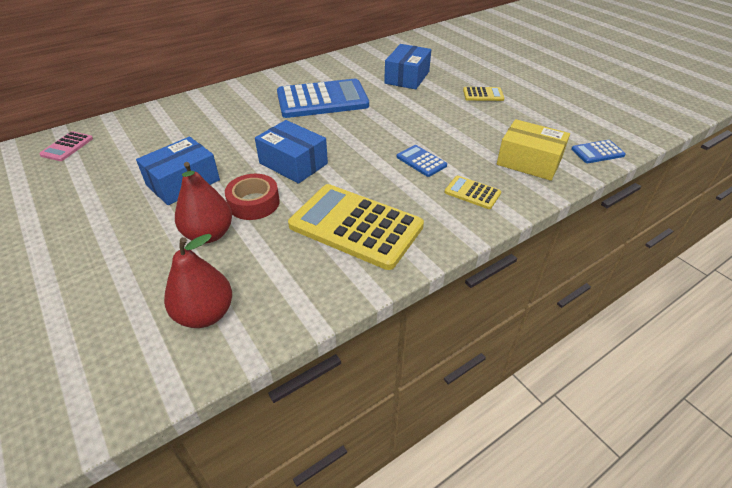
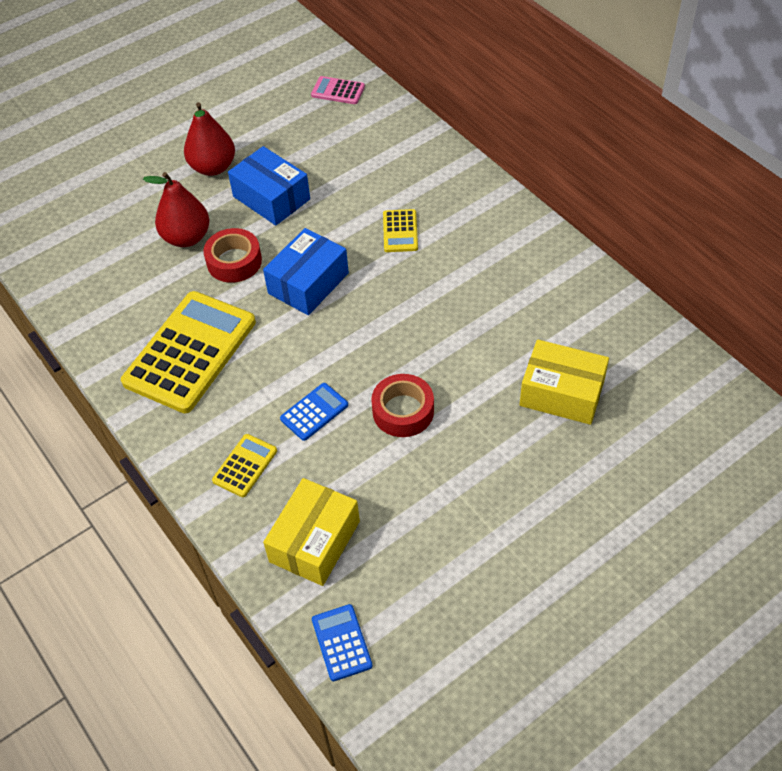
camera: 90 degrees right, 10 degrees up
(205, 314) = (86, 258): red pear -> red pear (213, 167)
(322, 100) = (469, 292): blue calculator -> none
(407, 77) = (562, 393): blue box -> yellow box
(420, 126) = (403, 411): none -> red tape
(483, 95) = (514, 501): yellow calculator -> yellow calculator (400, 231)

